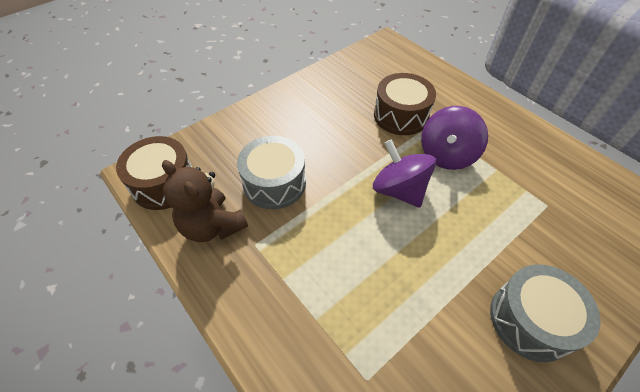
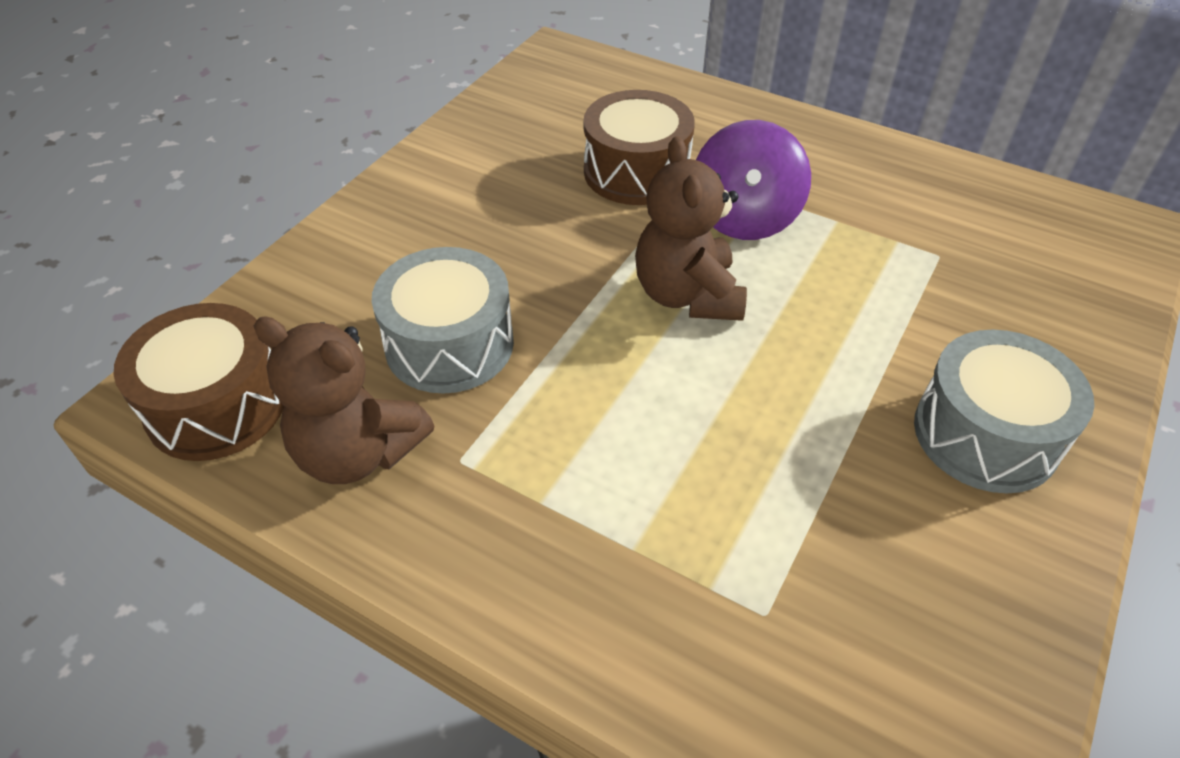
camera: 20 degrees left, 5 degrees down
(399, 190) = (687, 295): purple spinning top -> brown teddy bear

